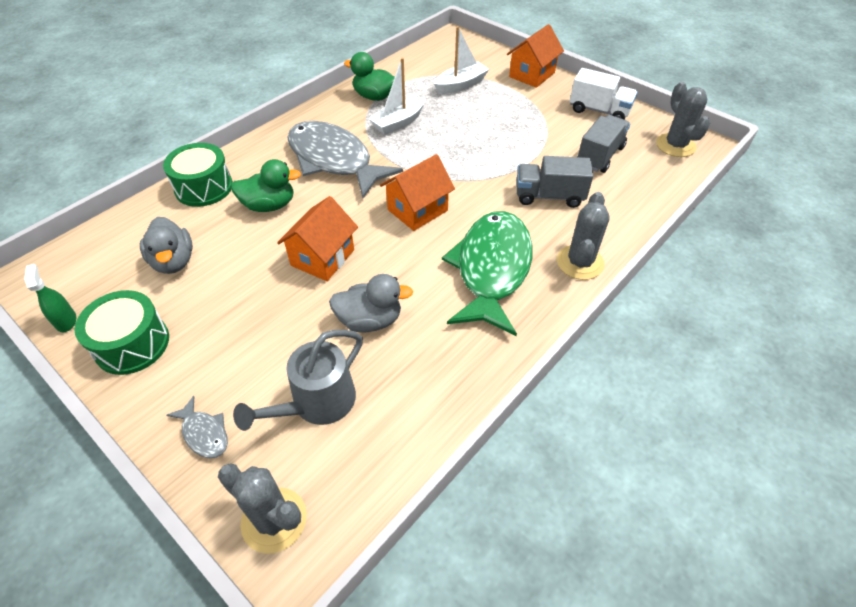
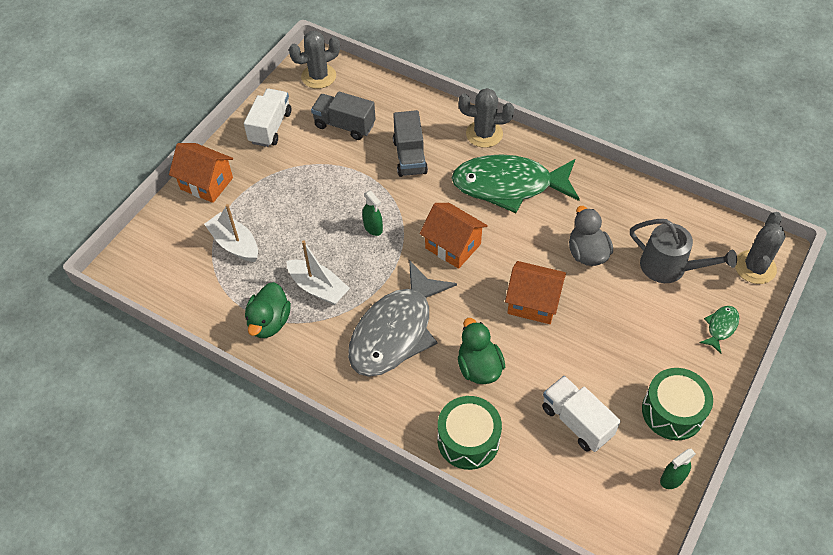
camera: 100 degrees left, 5 degrees up
(174, 261) = (576, 421): grey duck -> white truck
(204, 433) = (720, 327): grey fish -> green fish
(457, 160) = (373, 228): none -> green spray bottle

